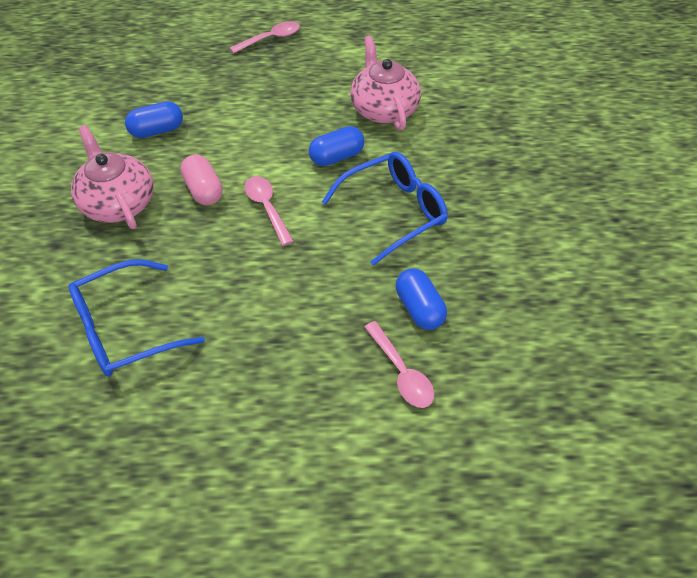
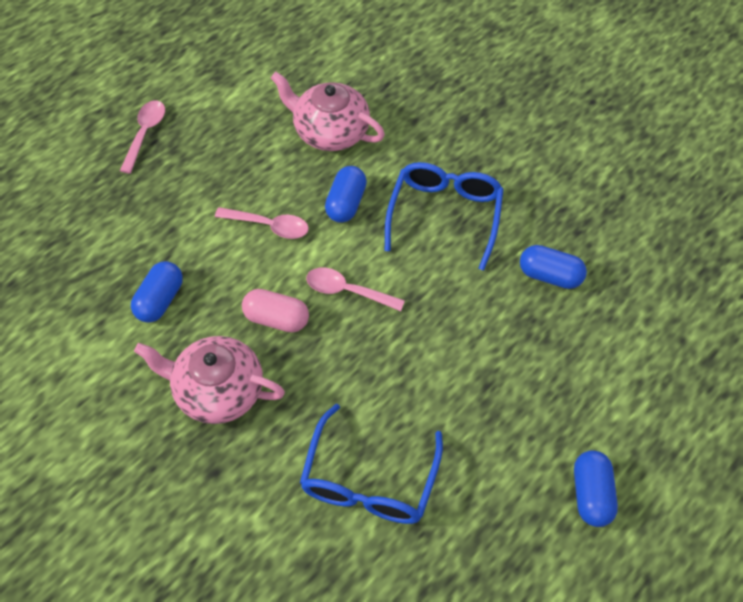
camera: 45 degrees left, 5 degrees up
(248, 480) = (591, 494): none -> blue capsule
(401, 372) = (593, 331): pink spoon -> pink spoon (269, 226)

